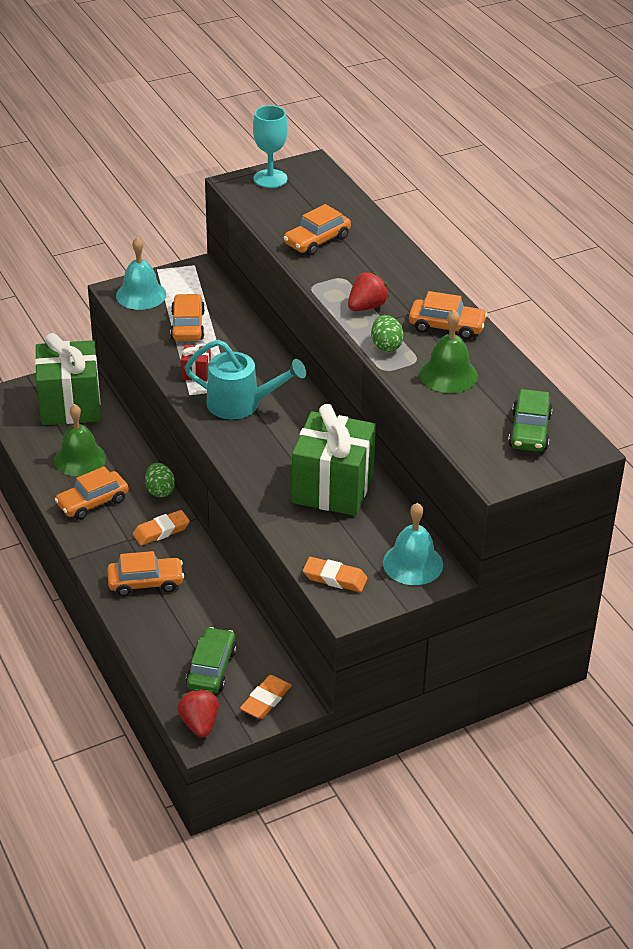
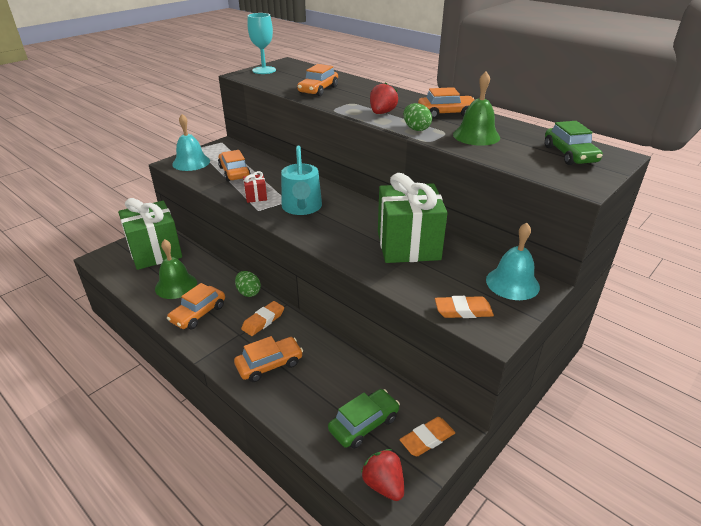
camera: 20 degrees left, 5 degrees down
(211, 668) = (364, 424): green car -> green car turned 60 degrees clockwise
(242, 404) = (302, 208): turquoise watering can -> turquoise watering can turned 90 degrees clockwise
(265, 700) = (427, 439): orange eraser -> orange eraser turned 45 degrees clockwise

